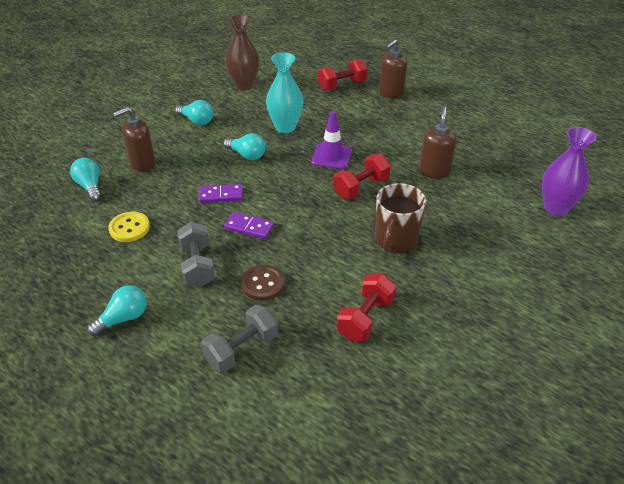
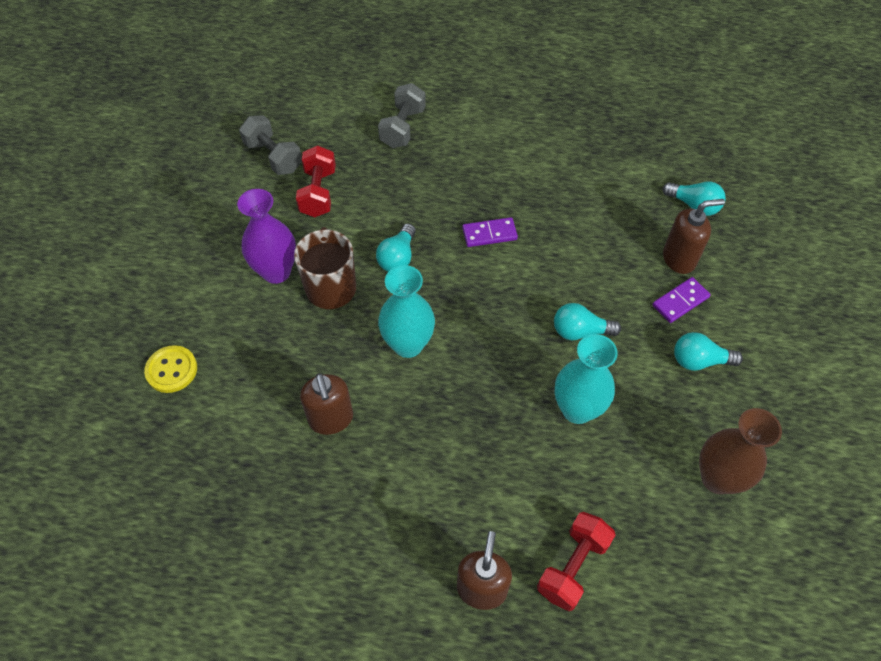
camera: 150 degrees right, 15 degrees up
(123, 318) = (514, 110): turquoise light bulb -> turquoise light bulb (398, 257)
(129, 228) = (600, 181): yellow button -> yellow button (171, 370)
(142, 164) = (679, 259): brown soap dispenser -> brown soap dispenser turned 45 degrees clockwise
(197, 265) = (500, 174): grey dumbbell -> grey dumbbell (273, 157)
(221, 195) = (553, 258): purple domino -> purple domino (680, 301)
(263, 284) = (428, 184): brown button -> none
(331, 156) = (476, 381): purple traffic cone -> none
(361, 188) = (408, 344): red dumbbell -> turquoise vase
(556, 208) = (155, 426): purple vase -> purple vase (276, 272)

